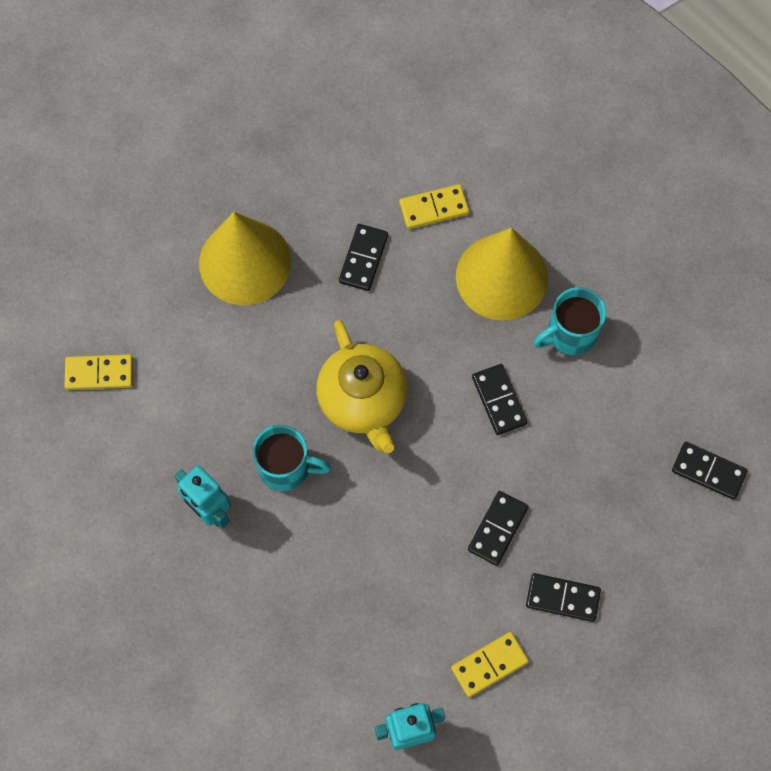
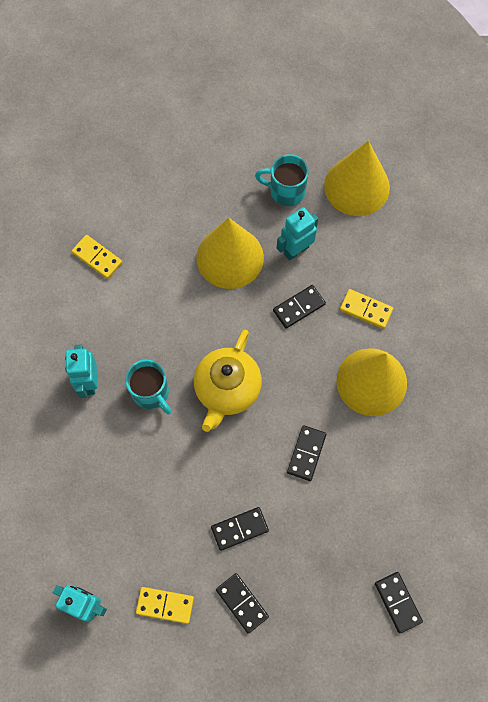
camera: 40 degrees right, 0 degrees up
(308, 201) = (296, 250): none -> turquoise robot
(314, 86) = (357, 186): none -> yellow cone
(570, 333) = (384, 448): turquoise mug -> turquoise mug (285, 191)

